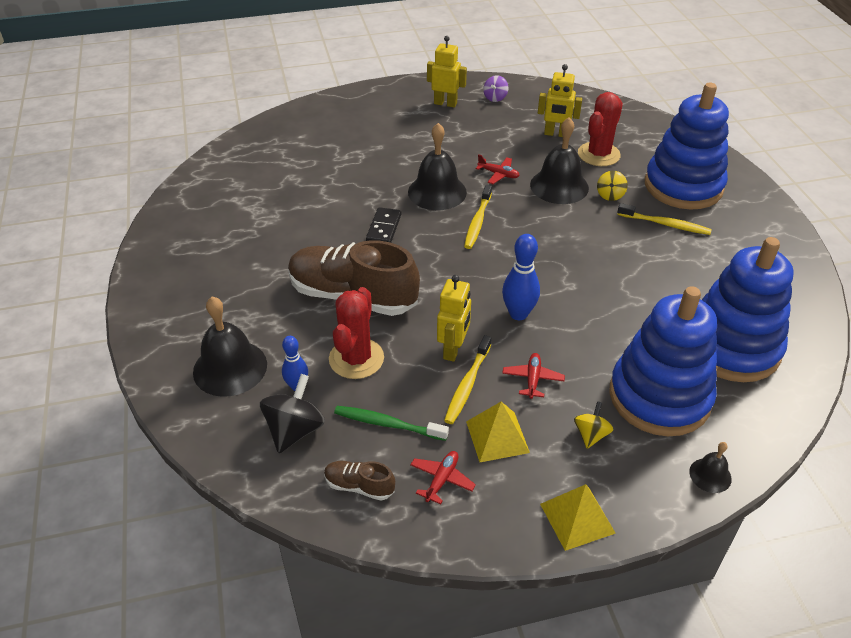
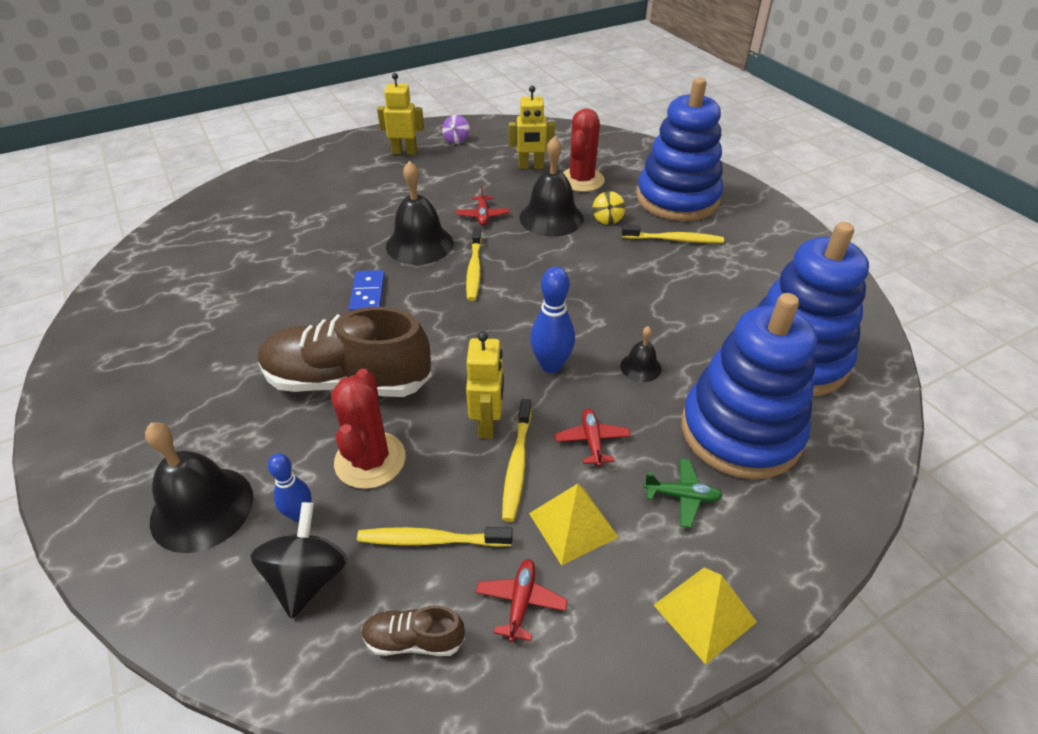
camera: 15 degrees left, 0 degrees up
(384, 228) = (367, 294): black domino -> blue domino
(388, 424) = (431, 540): green toothbrush -> yellow toothbrush
(498, 174) = (482, 215): red plane -> red plane turned 75 degrees clockwise
(591, 434) = (682, 496): yellow spinning top -> green plane
(710, 475) = (833, 516): black bell -> black bell (640, 367)

